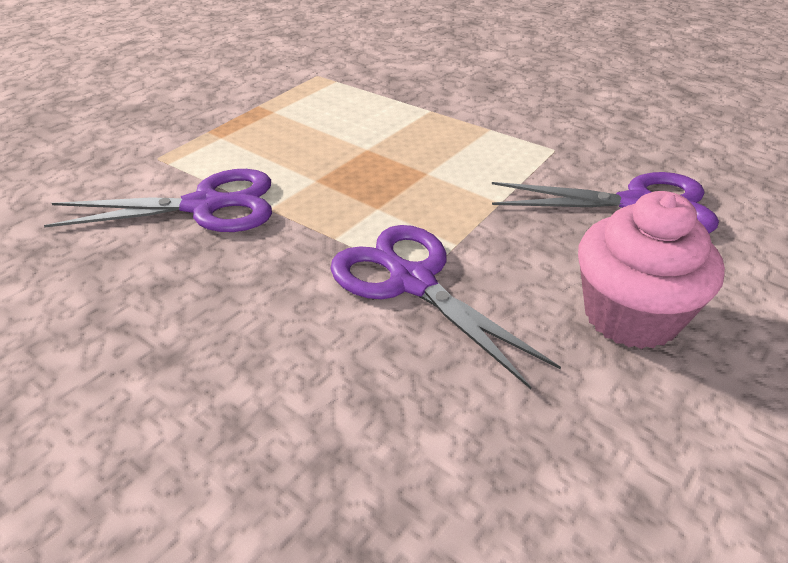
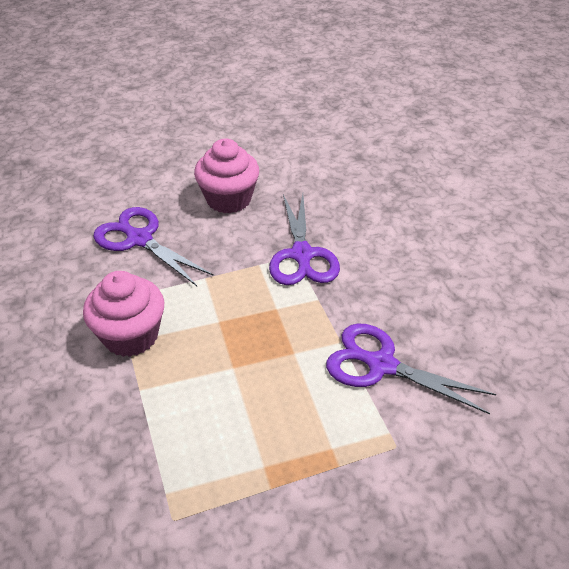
camera: 145 degrees left, 5 degrees up
(494, 132) = (131, 335): none -> pink cupcake

